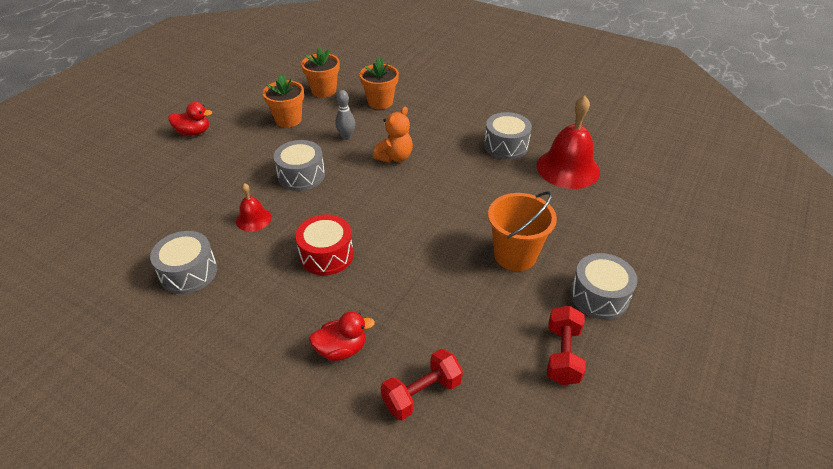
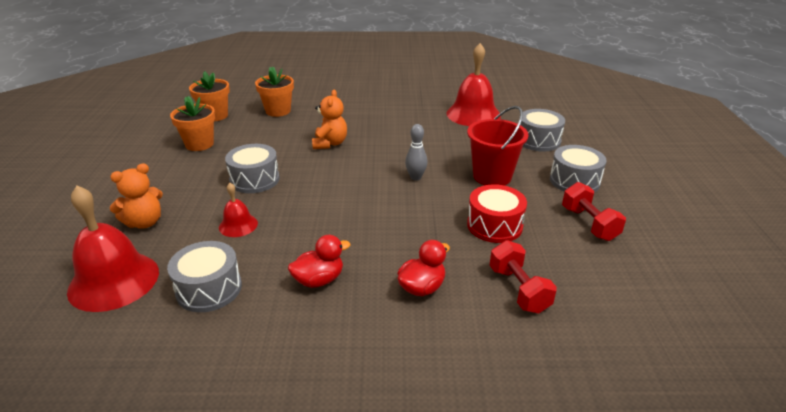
camera: 30 degrees left, 10 degrees down
(136, 235) = (114, 281): none -> red bell
(192, 188) = (144, 222): none -> orange teddy bear
(194, 132) = (101, 179): red duck -> red duck (319, 280)
(326, 255) = (338, 227): red drum -> red drum (494, 225)
(346, 137) = (271, 141): grey bowling pin -> grey bowling pin (415, 177)
(421, 393) = (518, 290): red dumbbell -> red dumbbell turned 45 degrees counterclockwise
(506, 146) = (413, 113): grey drum -> grey drum (538, 140)
(515, 255) = (492, 176): orange bucket -> red bucket

